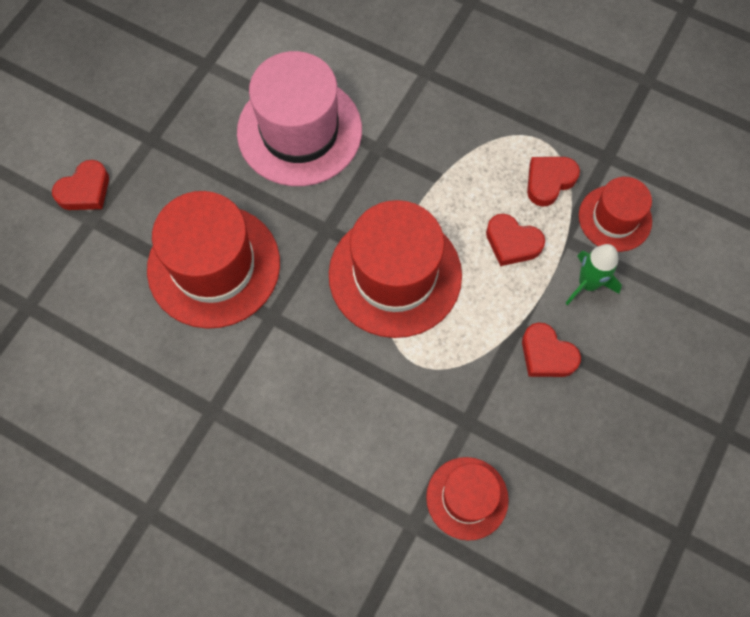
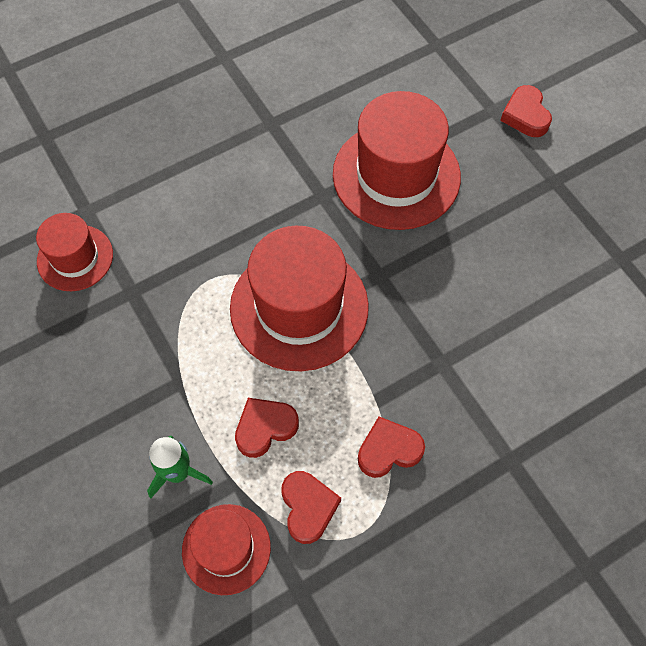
camera: 120 degrees right, 5 degrees down
(299, 131) = (499, 303): pink hat -> none
(546, 355) = (140, 390): red heart -> red heart (388, 450)

